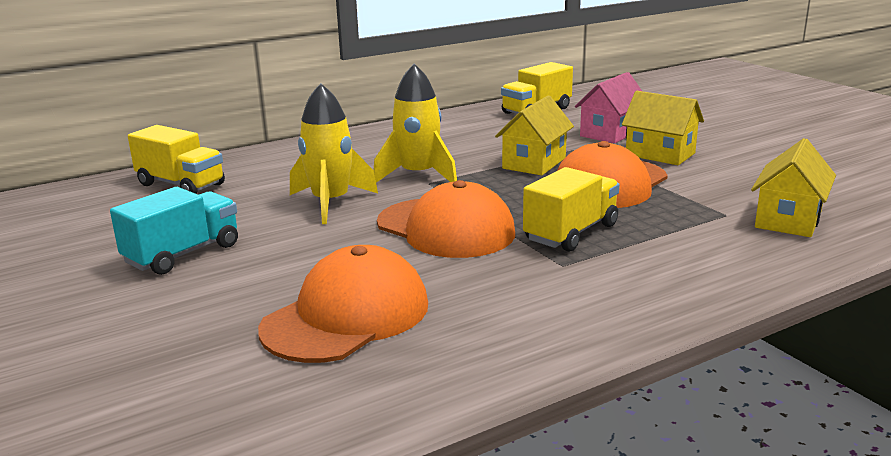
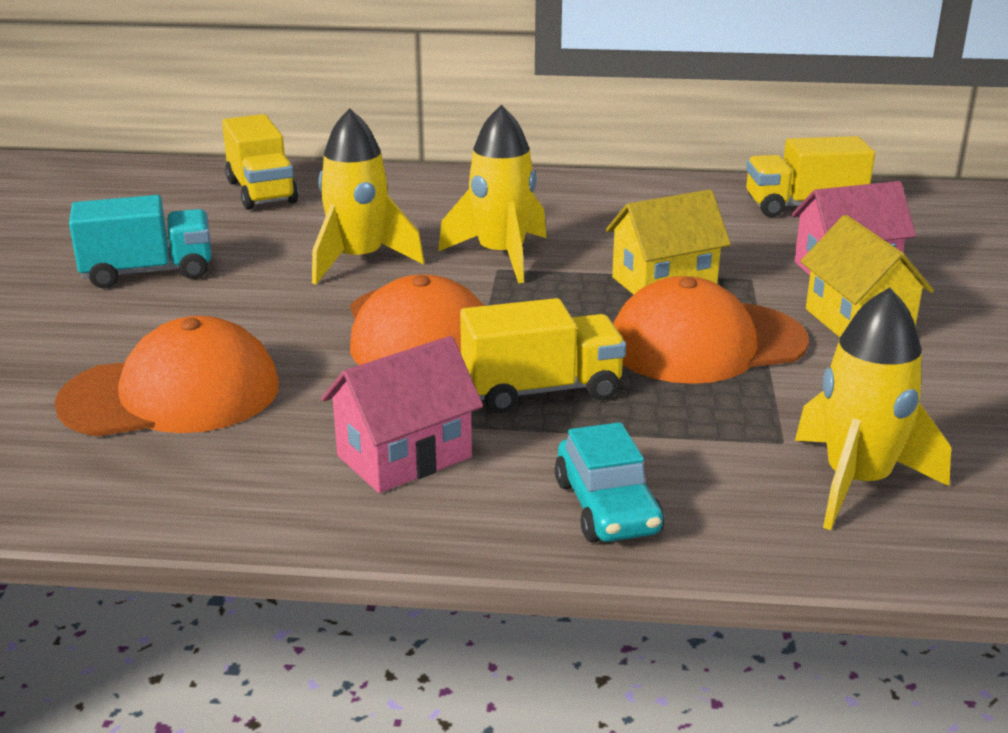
camera: 35 degrees right, 5 degrees up
(562, 292) = (404, 456): none -> pink house
(709, 273) = (607, 507): none -> turquoise car
(788, 220) = (856, 482): yellow house -> yellow rocket

